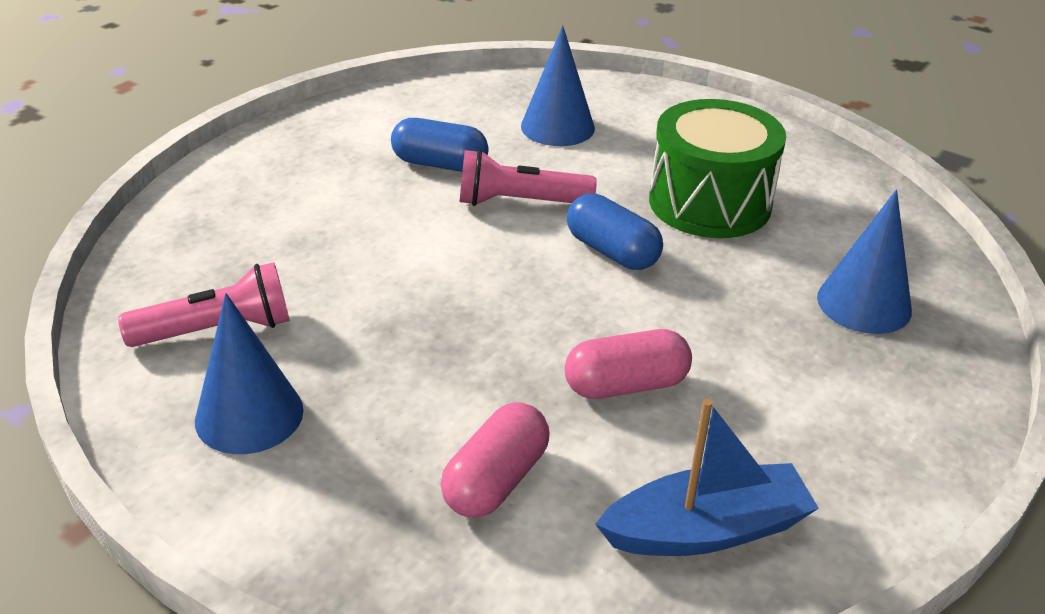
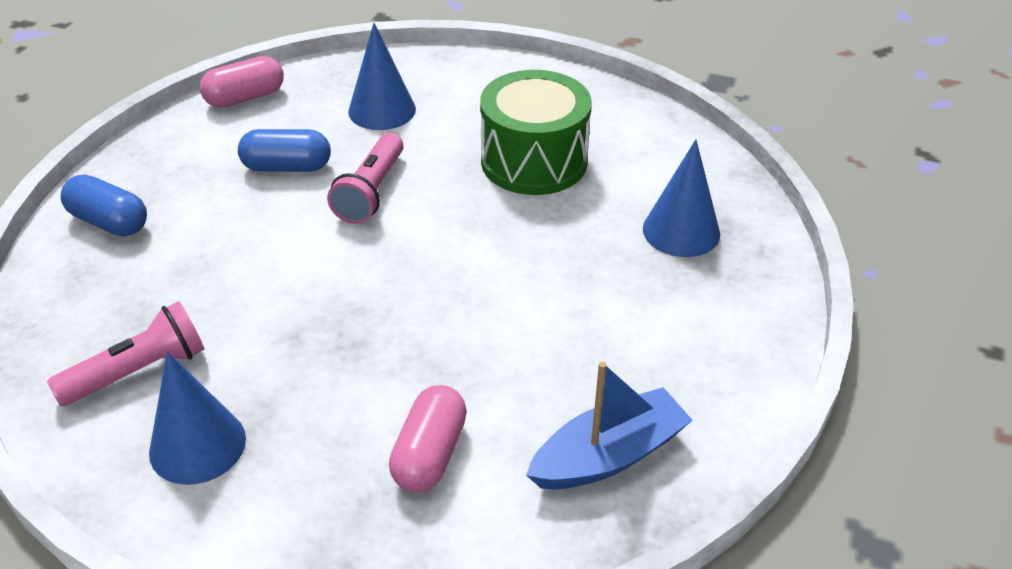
camera: 15 degrees left, 5 degrees up
(520, 202) = (371, 192): pink flashlight -> pink flashlight turned 60 degrees counterclockwise
(612, 251) = (464, 224): blue capsule -> blue capsule (109, 222)
(626, 385) = (511, 345): pink capsule -> pink capsule (245, 98)

